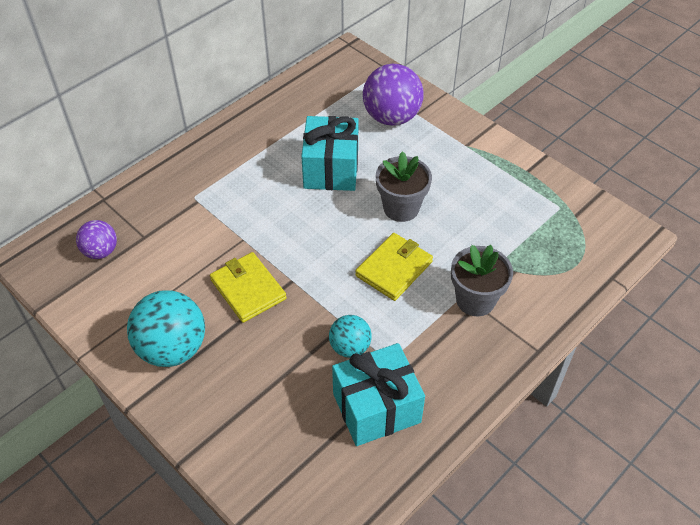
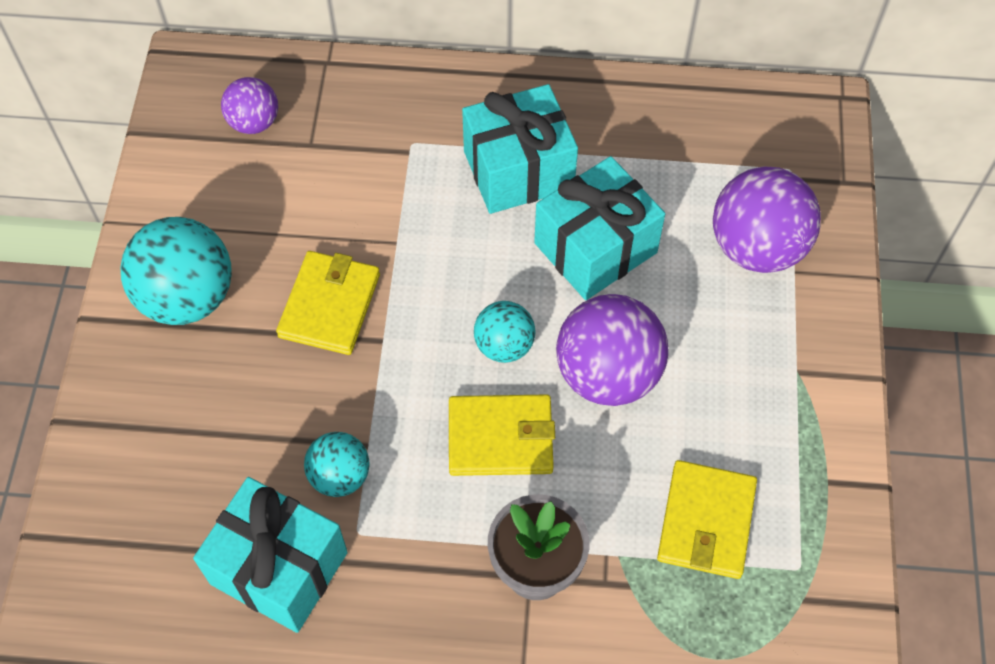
camera: 50 degrees right, 10 degrees up
(257, 168) = (518, 170): none -> turquoise gift
(346, 235) = (504, 345): none -> turquoise ball
(401, 208) = (608, 374): grey flower pot -> purple ball
(508, 223) = (706, 522): none -> yellow wallet

